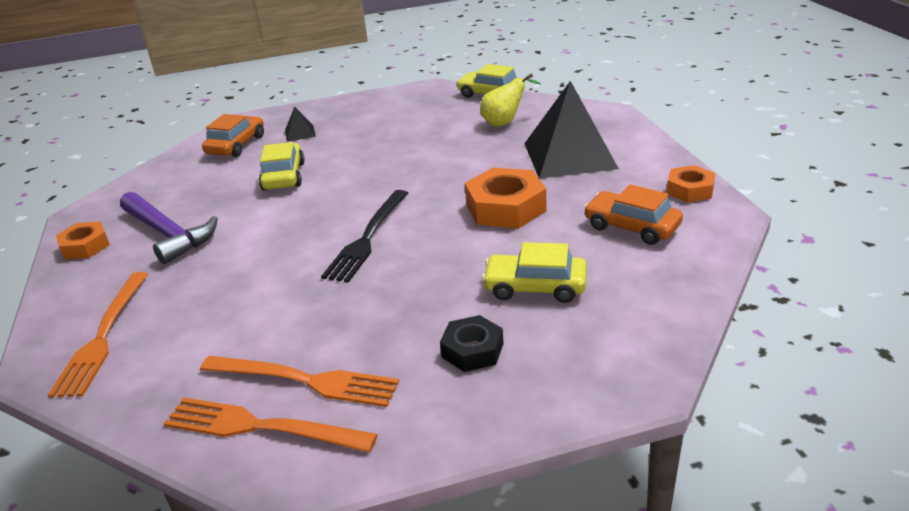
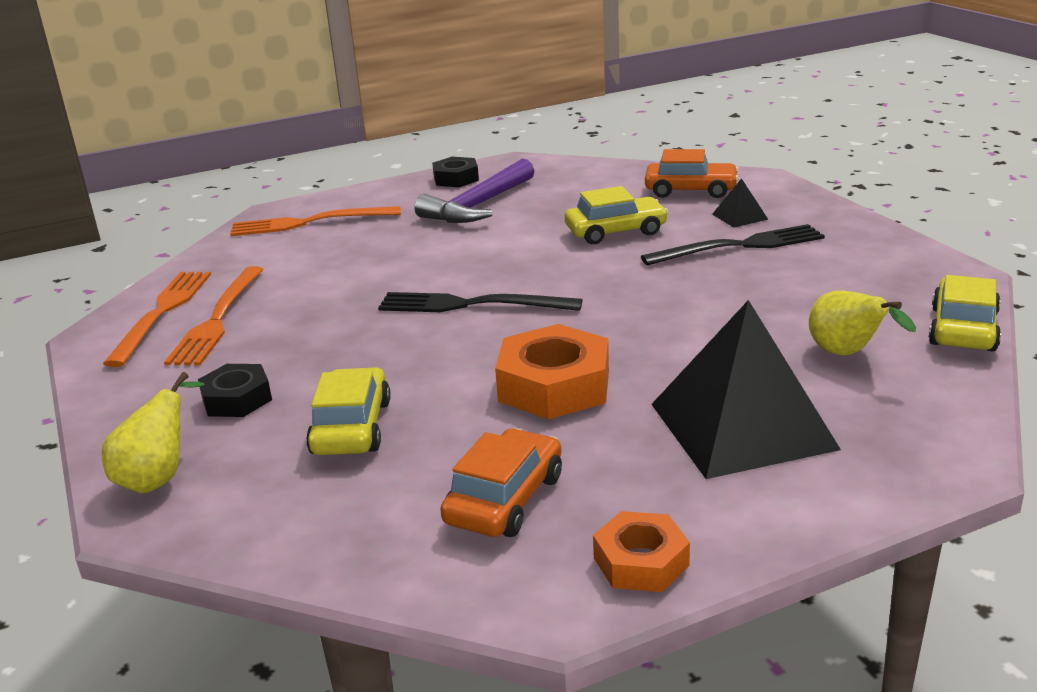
camera: 80 degrees right, 5 degrees down
(85, 246) = (456, 178): orange nut -> black nut
(347, 137) = (740, 246): none -> black fork
(587, 381) = (159, 478): none -> yellow pear

